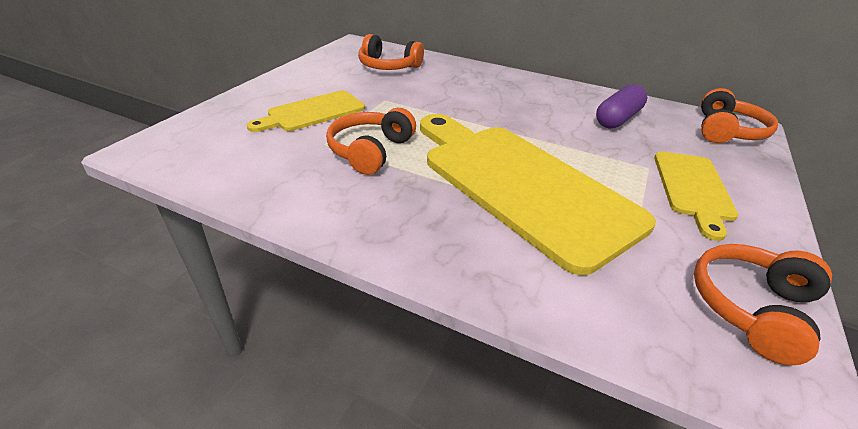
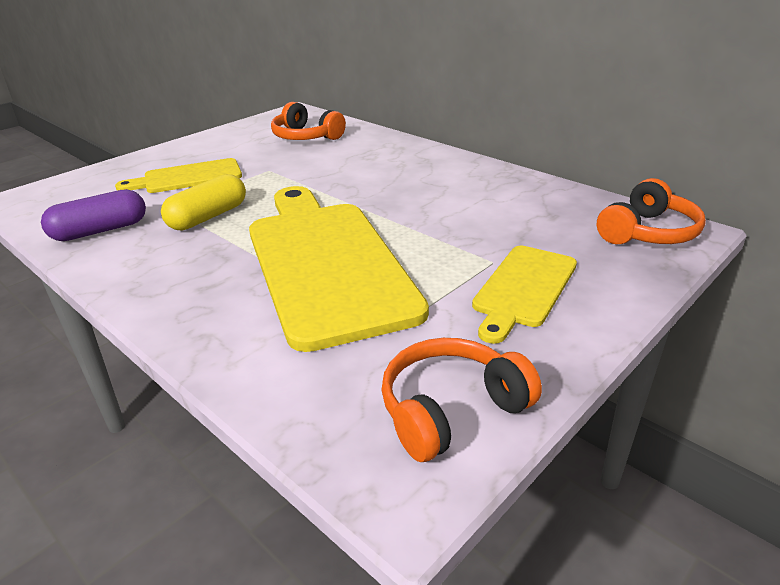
camera: 20 degrees right, 5 degrees down
(370, 151) = (208, 217): orange headphones -> yellow capsule
(617, 119) = (514, 207): purple capsule -> purple capsule (100, 231)

